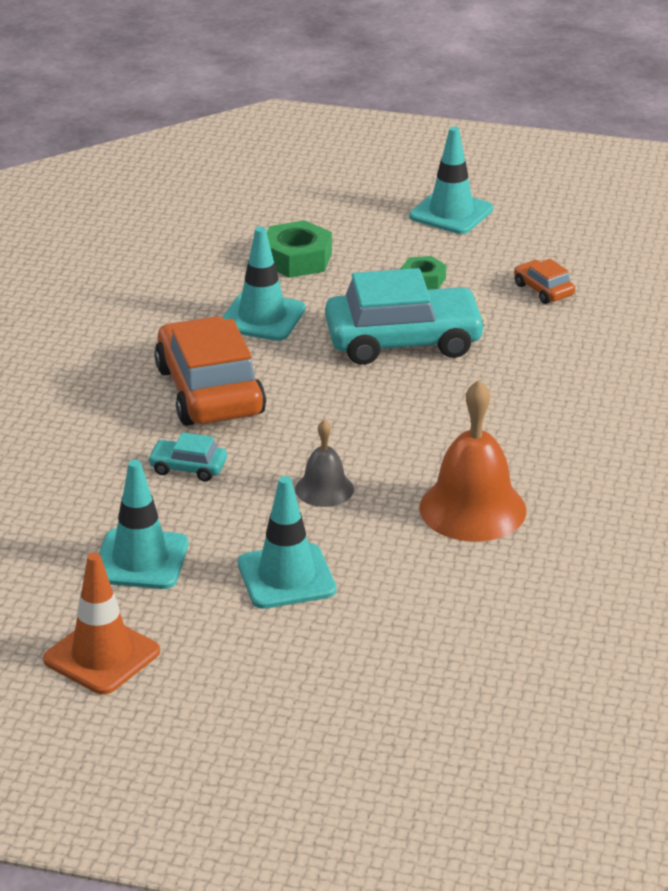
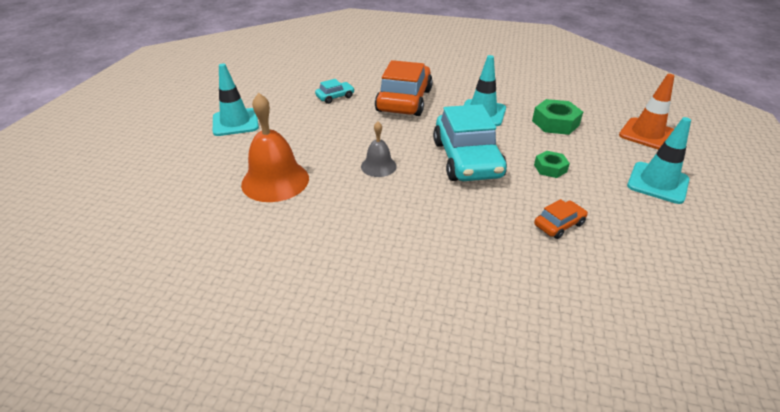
camera: 90 degrees right, 5 degrees up
(101, 656) = (201, 83): orange traffic cone -> orange traffic cone (647, 134)
(140, 560) = (264, 89): turquoise traffic cone -> none
(188, 468) = (335, 97): turquoise car -> turquoise car turned 45 degrees clockwise
(209, 391) = (404, 100): orange car -> orange car turned 60 degrees counterclockwise
(324, 489) = (308, 132): grey bell -> grey bell (378, 166)

